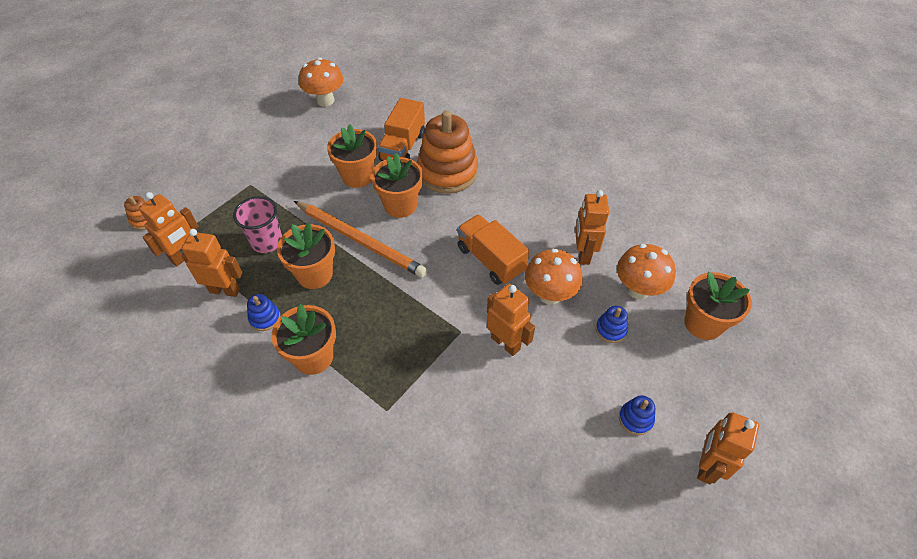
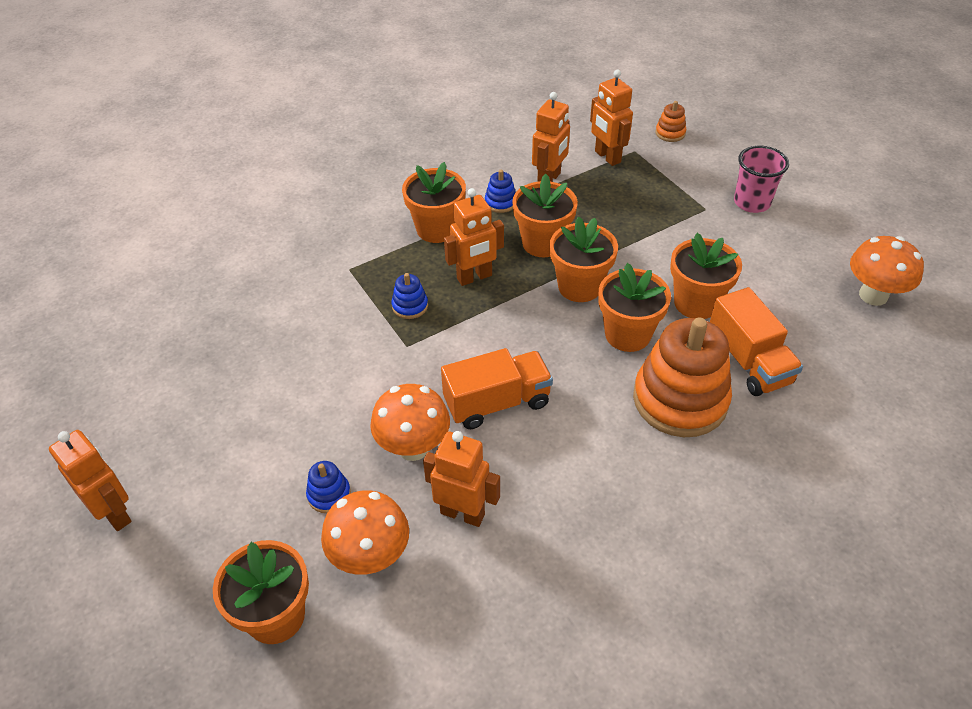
camera: 110 degrees right, 5 degrees down
(267, 242) = (606, 213): pink cup -> pink cup (752, 202)
(360, 240) = (579, 286): orange pencil -> orange flower pot
(403, 147) = (748, 361): orange truck -> orange truck turned 150 degrees counterclockwise
(505, 343) = (370, 381): orange robot -> orange robot (474, 277)
(635, 419) = (208, 469): blue stacking toy -> blue stacking toy (410, 306)

